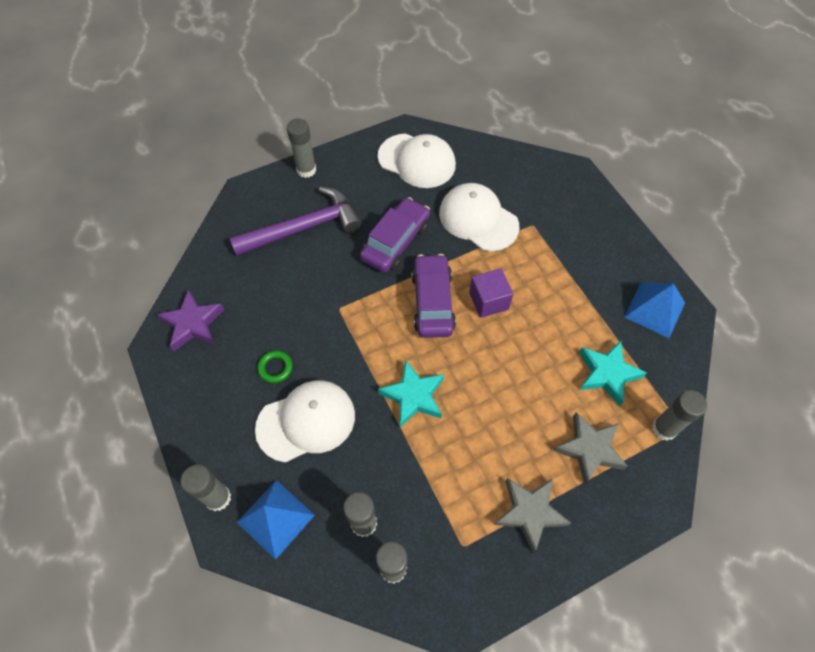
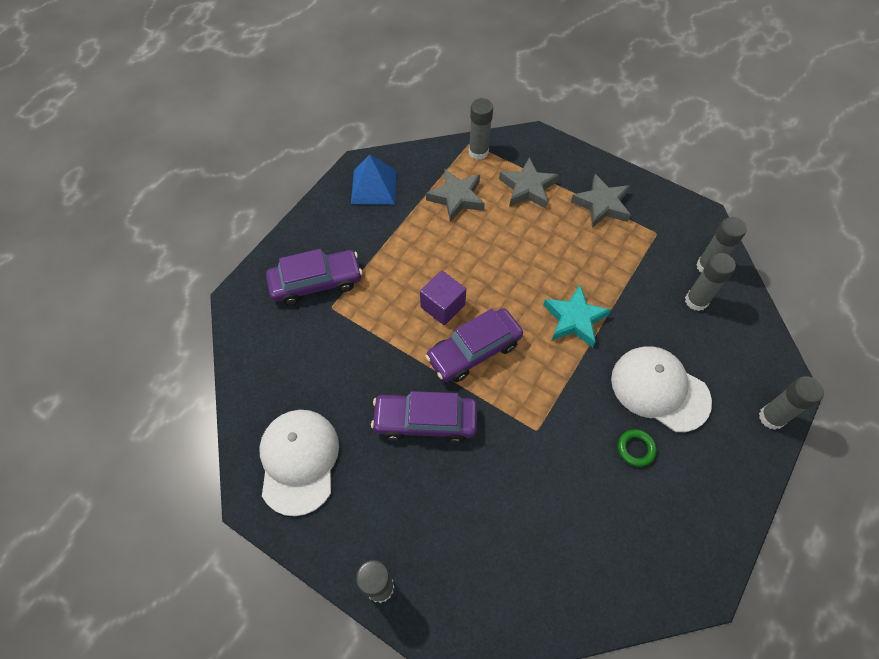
camera: 120 degrees left, 0 degrees up
(193, 323) = (655, 568): purple star -> none
(276, 518) = (746, 363): blue pyramid -> none
(303, 227) = (465, 531): purple hammer -> none
(478, 219) = (351, 357): white cap -> none
(563, 224) = (316, 283): none -> purple car
(607, 374) = (456, 198): turquoise star -> grey star

